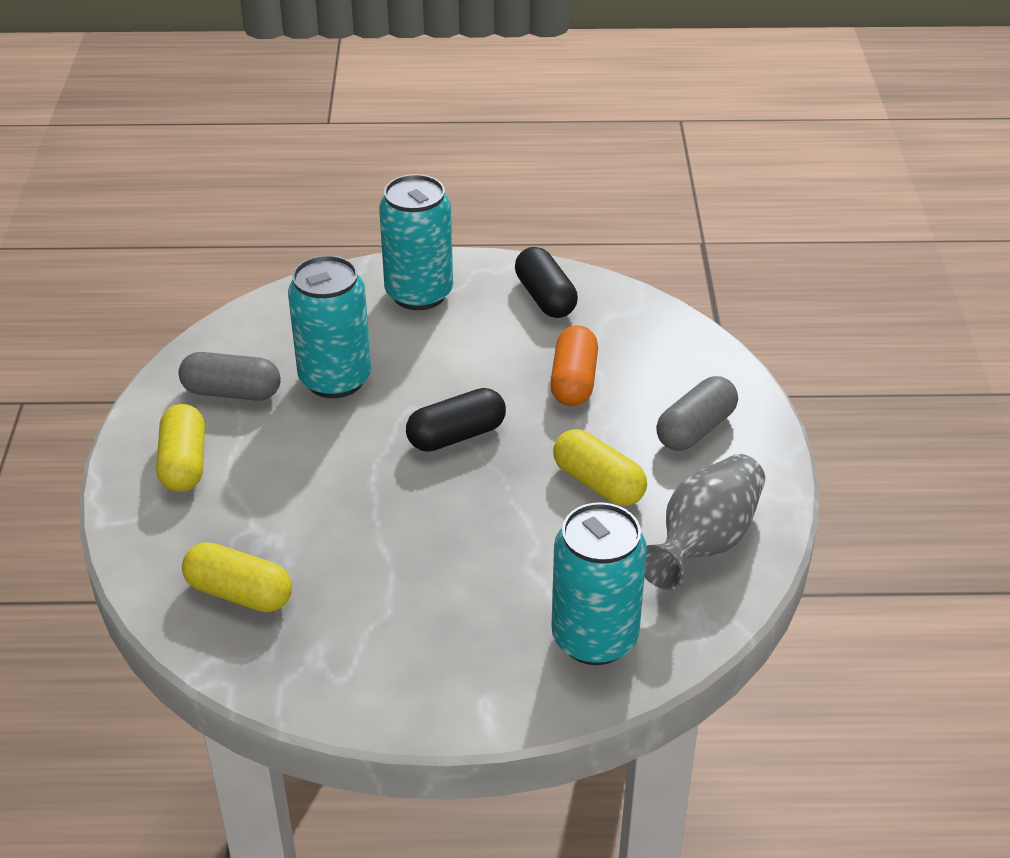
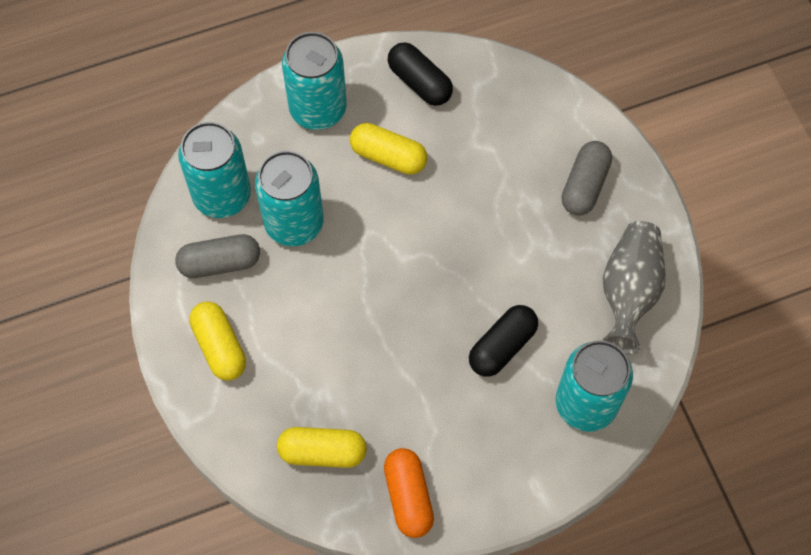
camera: 20 degrees left, 25 degrees up
(271, 338) = (222, 195): none -> turquoise can
(456, 435) = (412, 250): black capsule -> black capsule (502, 346)
(574, 381) = (477, 166): orange capsule -> orange capsule (408, 497)
(598, 483) = (535, 262): yellow capsule -> yellow capsule (388, 156)

